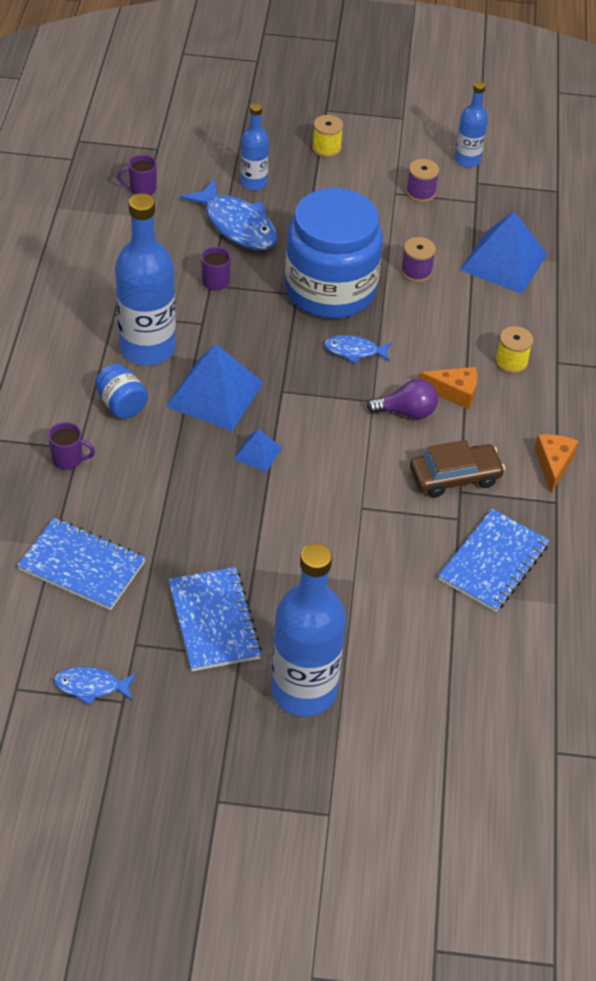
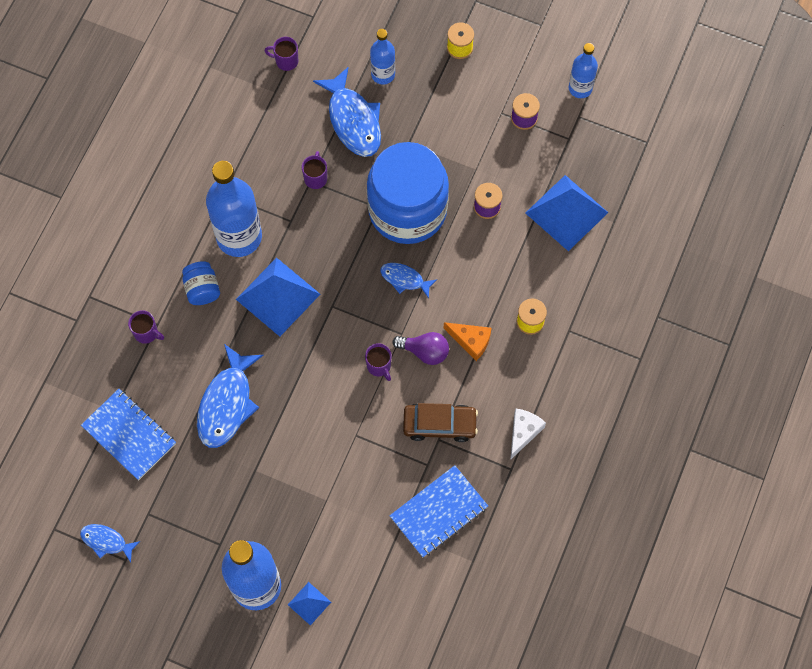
camera: 20 degrees right, 20 degrees up
(193, 509) = (227, 404): none -> blue fish
(214, 621) = (211, 509): blue notebook -> none
(257, 453) = (293, 363): blue pyramid -> blue pyramid (309, 603)
(360, 436) = (379, 366): none -> purple mug
(553, 464) = (523, 432): orange cheese -> white cheese

